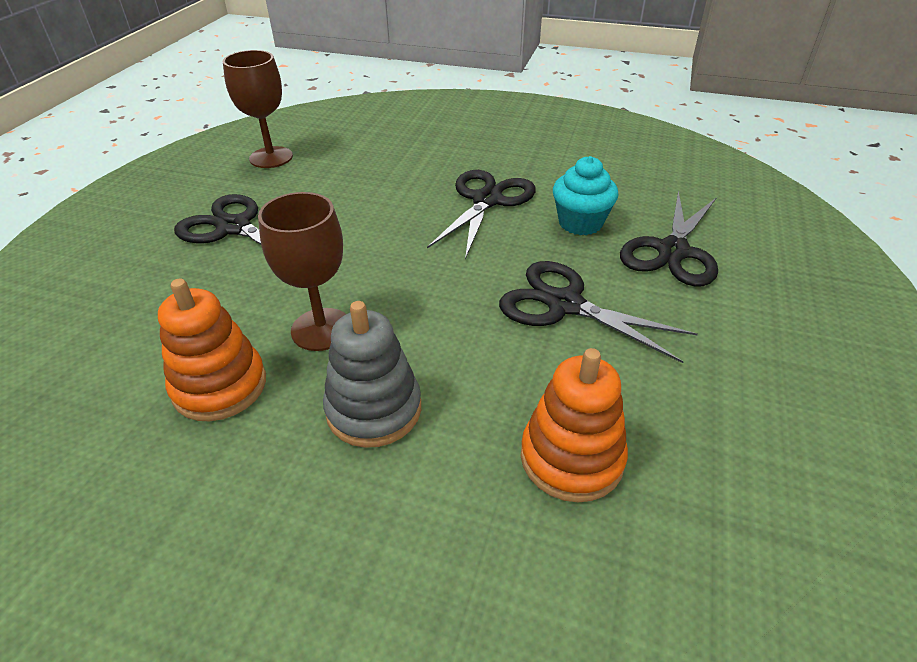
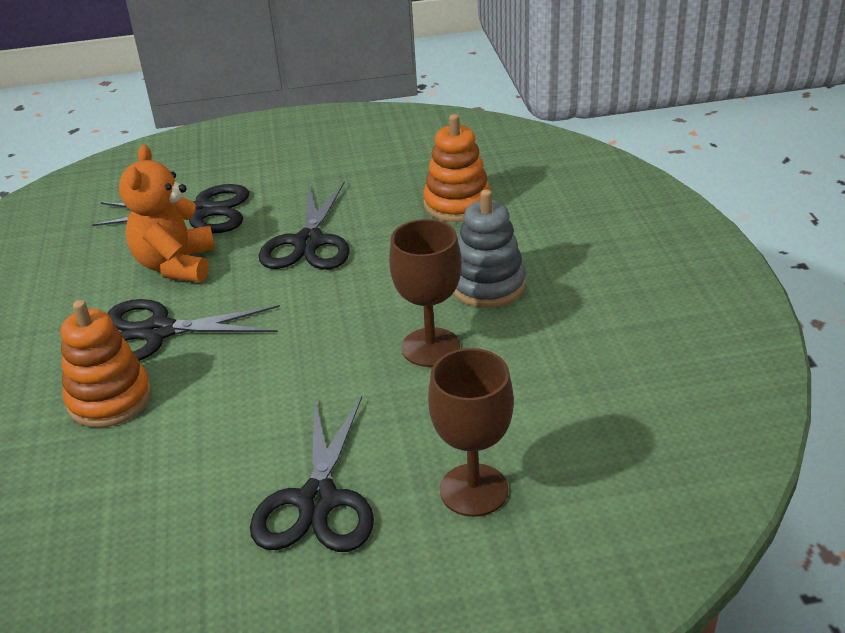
camera: 115 degrees left, 5 degrees down
(220, 386) = (534, 367): orange stacking toy -> orange stacking toy (109, 399)
(271, 157) = (117, 577): brown goblet -> brown goblet (474, 490)
(580, 223) = (176, 265): turquoise cupcake -> orange teddy bear

